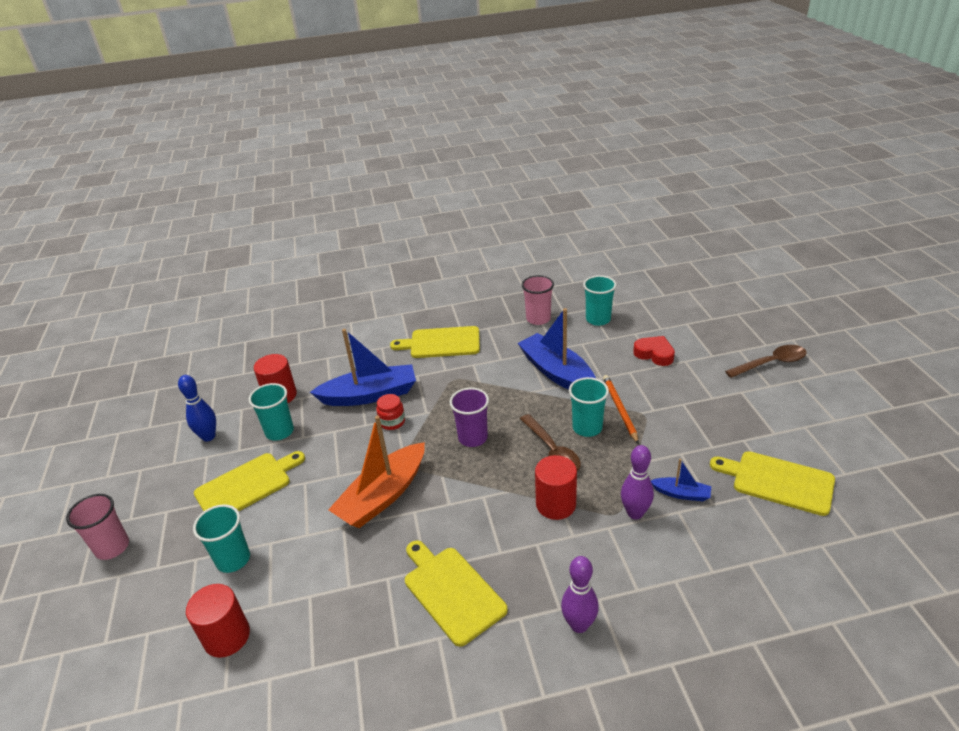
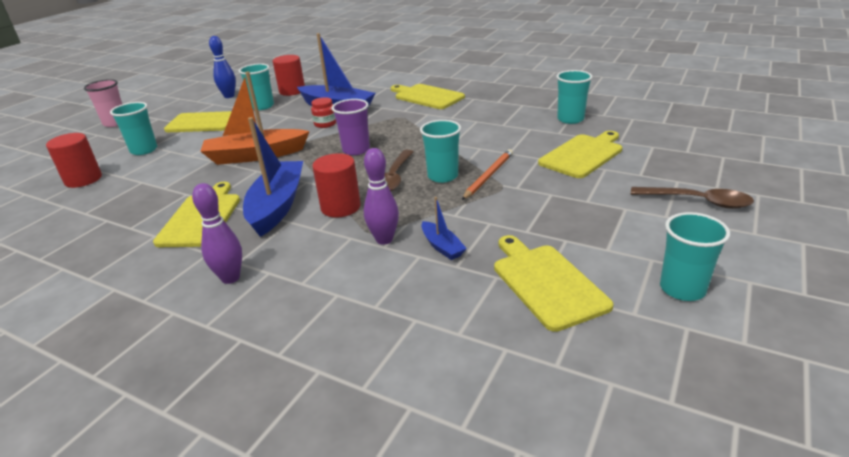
camera: 40 degrees right, 5 degrees down
(538, 319) = (520, 105): pink cup -> none
(557, 373) = (478, 138): blue boat -> blue boat (277, 206)
(654, 354) = (582, 155): red heart -> yellow cutting board
(844, 440) = (682, 289): none -> turquoise cup

